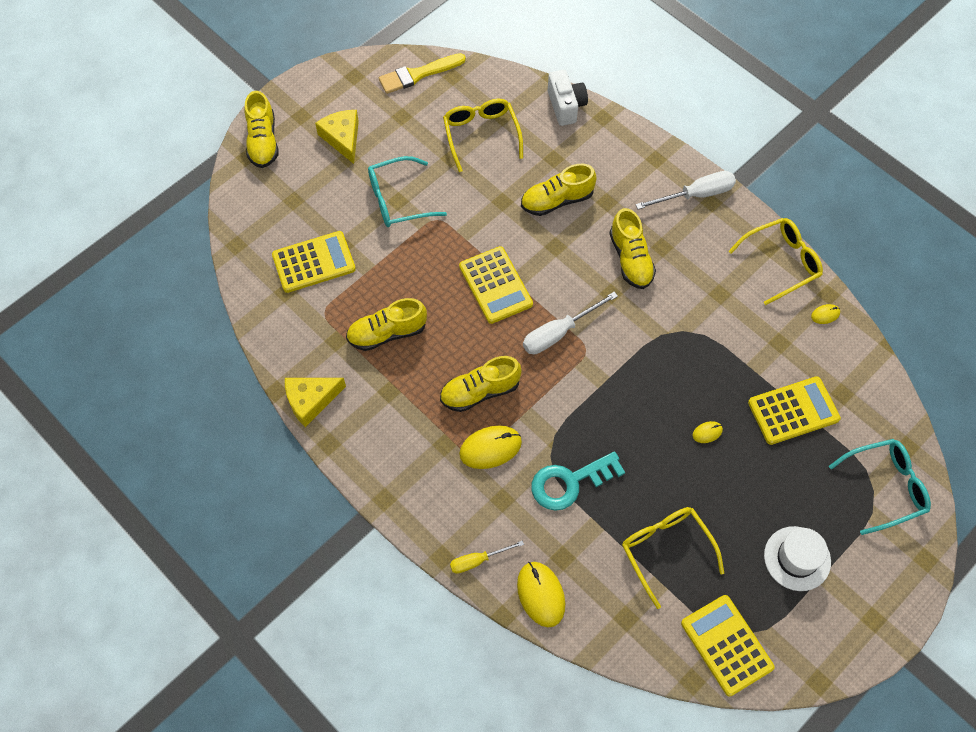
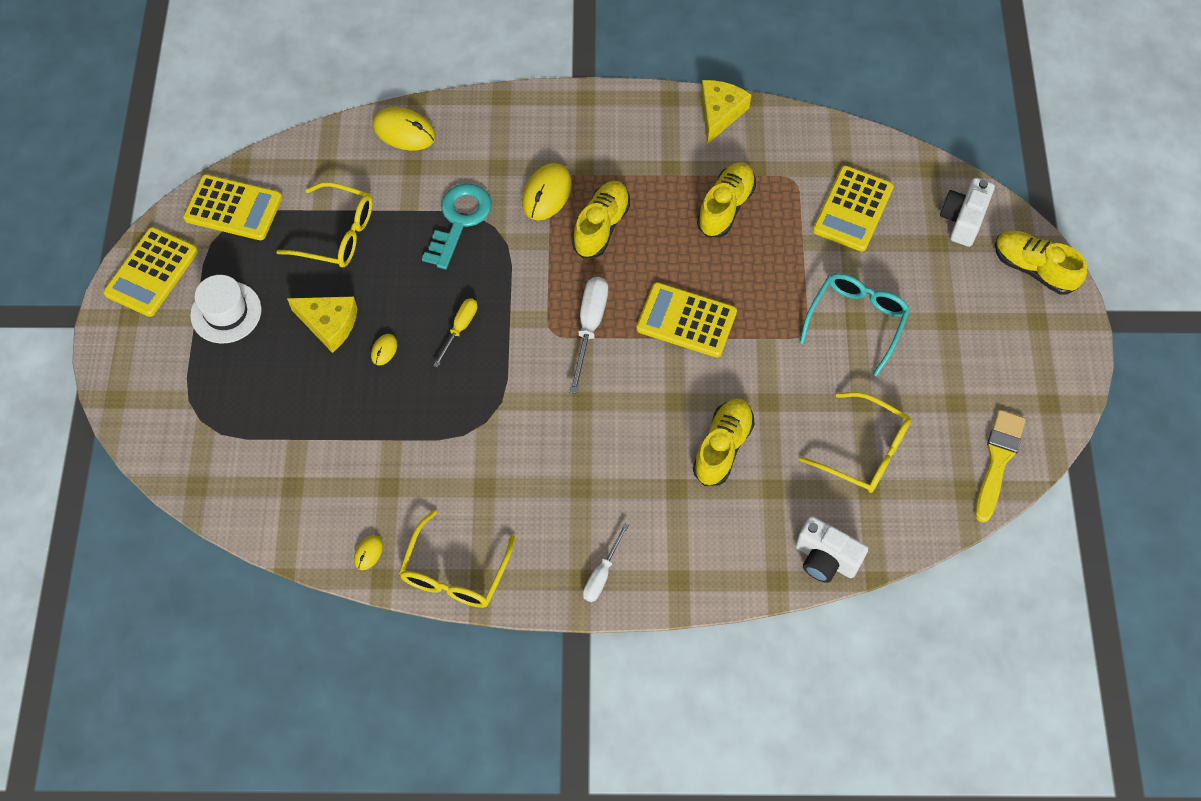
camera: 135 degrees right, 0 degrees up
(261, 200) = (962, 220): none -> white camera
(342, 138) = (975, 333): yellow cheese -> yellow cheese (329, 324)
(477, 560) = (473, 115): yellow screwdriver -> yellow screwdriver (460, 328)
(630, 259) = (597, 449): yellow shoe -> none
(696, 195) = (602, 574): white screwdriver -> white screwdriver, size x0.63
(793, 411) = (325, 432): yellow calculator -> yellow calculator (152, 272)
(885, 487) = (192, 431): turquoise glasses -> none

